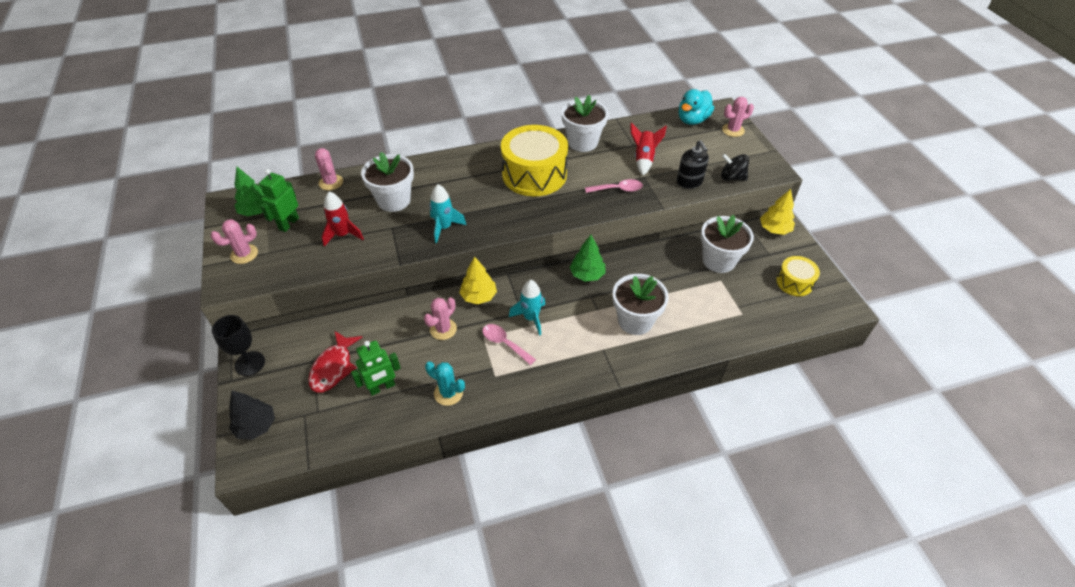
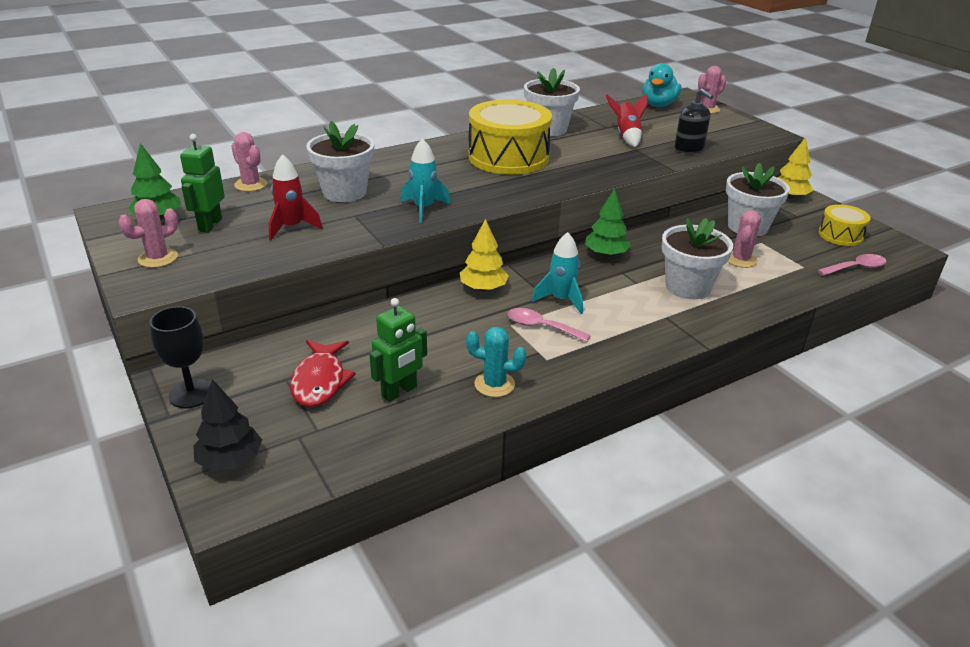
camera: 15 degrees left, 15 degrees down
(443, 329) = (453, 324): pink cactus -> pink cactus (740, 259)
(617, 189) = (613, 161): pink spoon -> pink spoon (856, 268)
(732, 177) = (732, 142): black spinning top -> none

